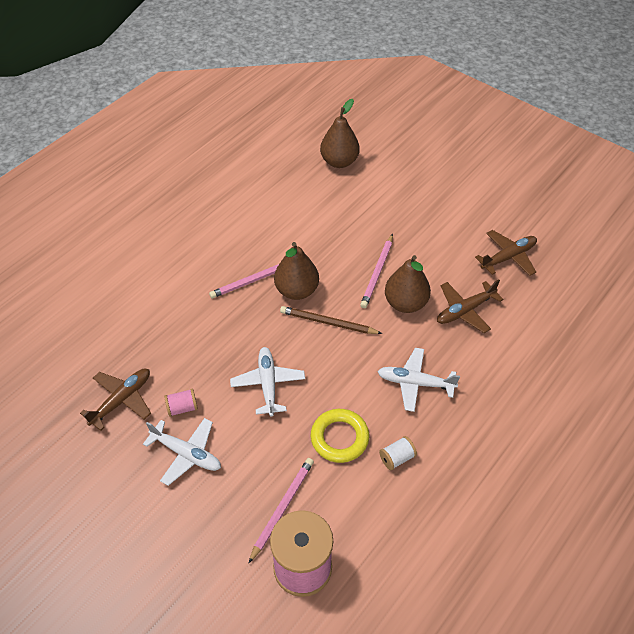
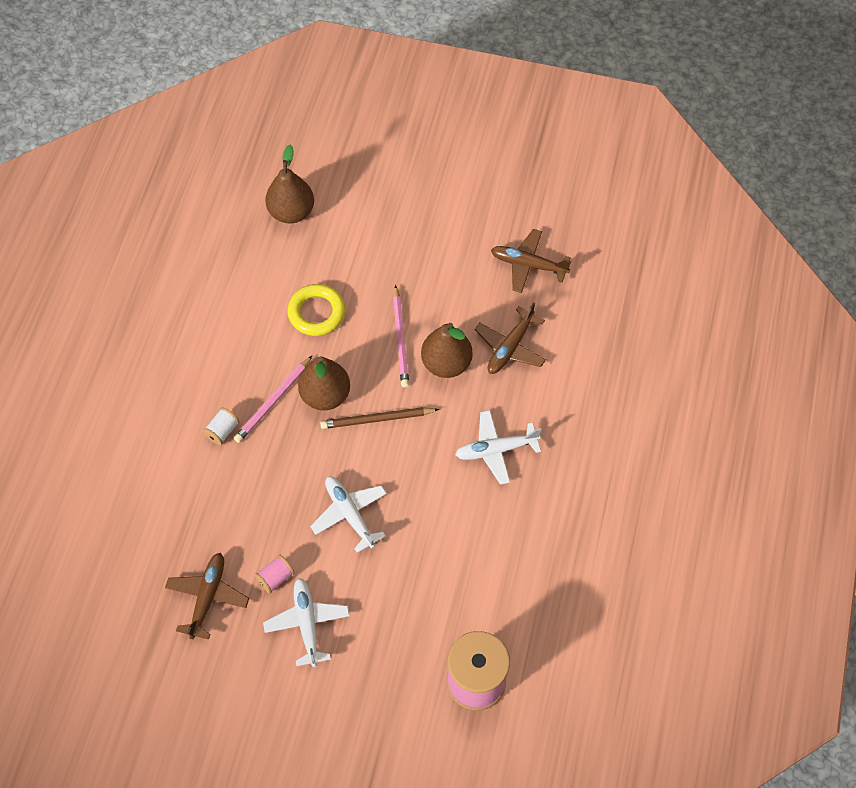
camera: 25 degrees left, 10 degrees up
(186, 454) = (307, 623): white plane -> white plane turned 105 degrees counterclockwise
(282, 508) = (429, 634): pink pencil -> none
(339, 438) = (449, 540): yellow ring -> yellow ring (316, 312)
(397, 458) = (513, 536): white spool -> white spool (222, 431)
(508, 257) = (528, 265): brown plane -> brown plane turned 105 degrees counterclockwise

